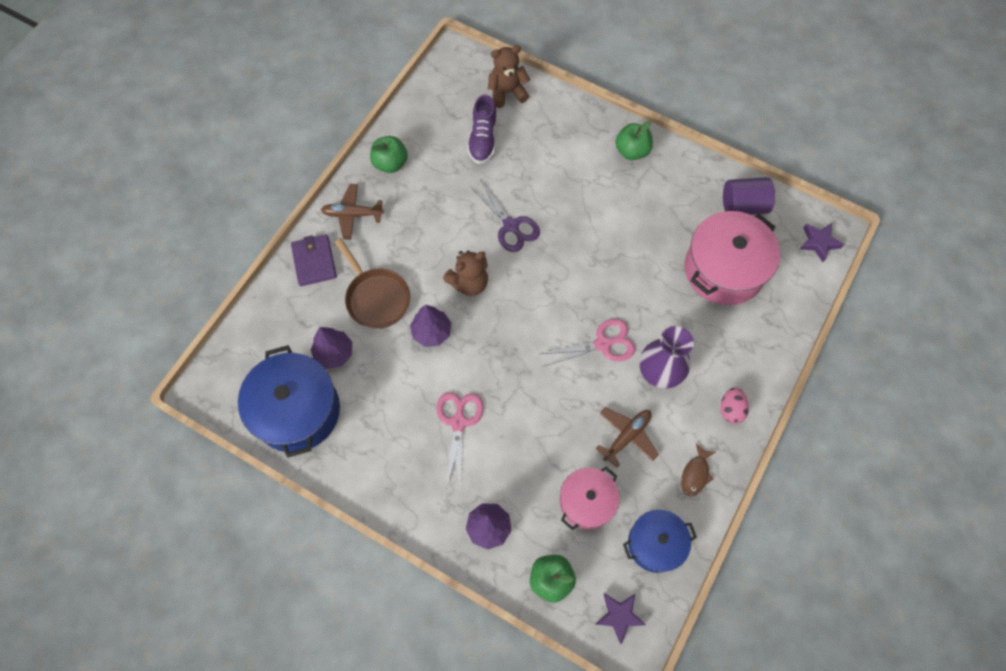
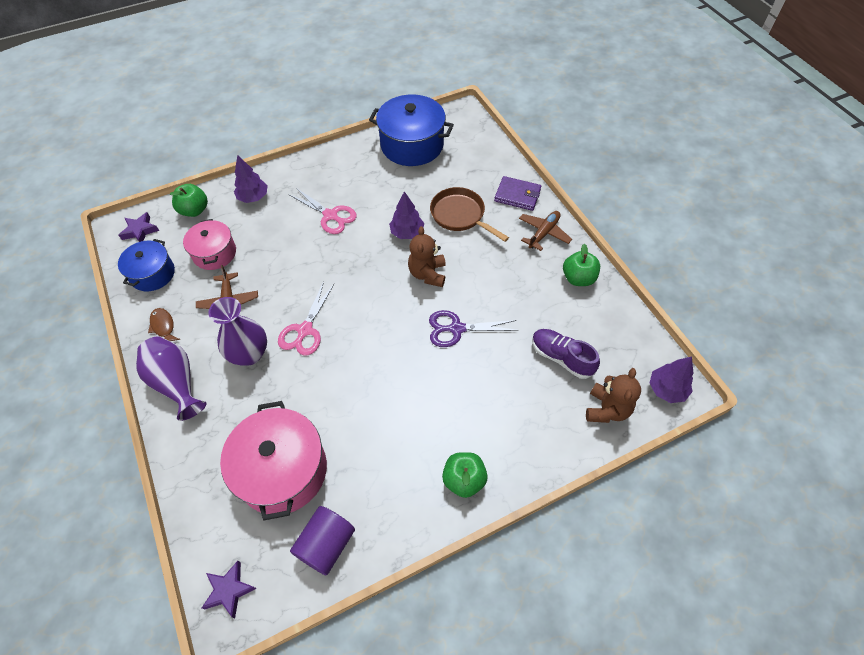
camera: 125 degrees right, 10 degrees down
(334, 353) = (436, 177): purple tree -> purple tree (666, 389)
(376, 298) = (460, 215): brown pan -> brown pan turned 45 degrees clockwise
(731, 409) = (176, 383): pink egg -> purple vase

